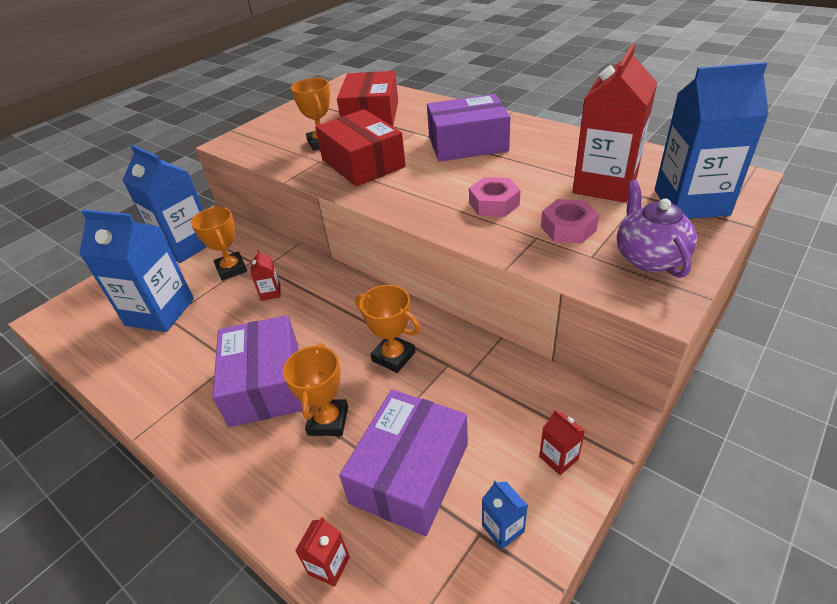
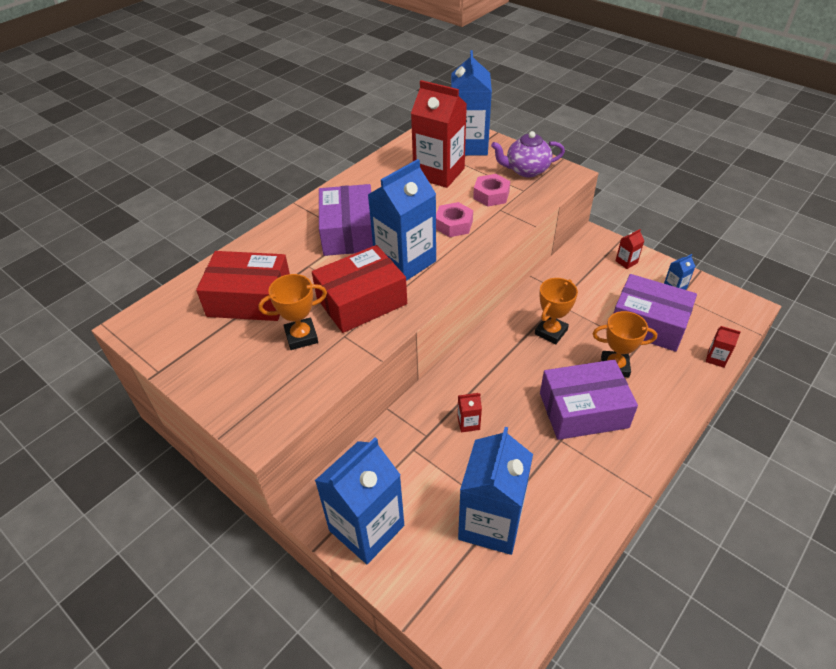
camera: 90 degrees left, 5 degrees up
(231, 269) = (424, 466): orange trophy -> none
(422, 179) = (405, 261): none -> blue carton

